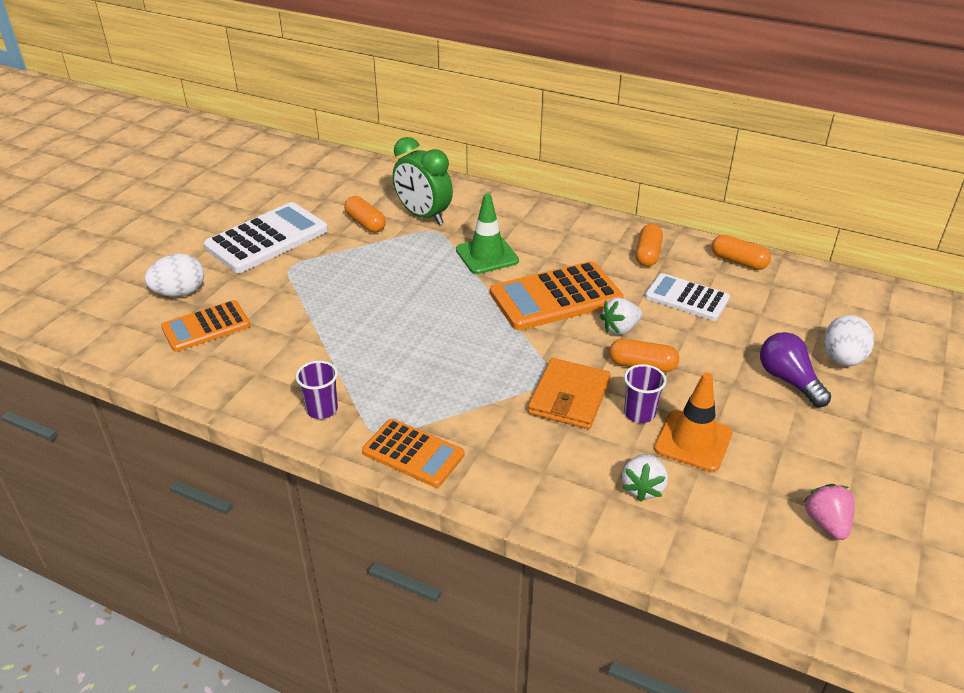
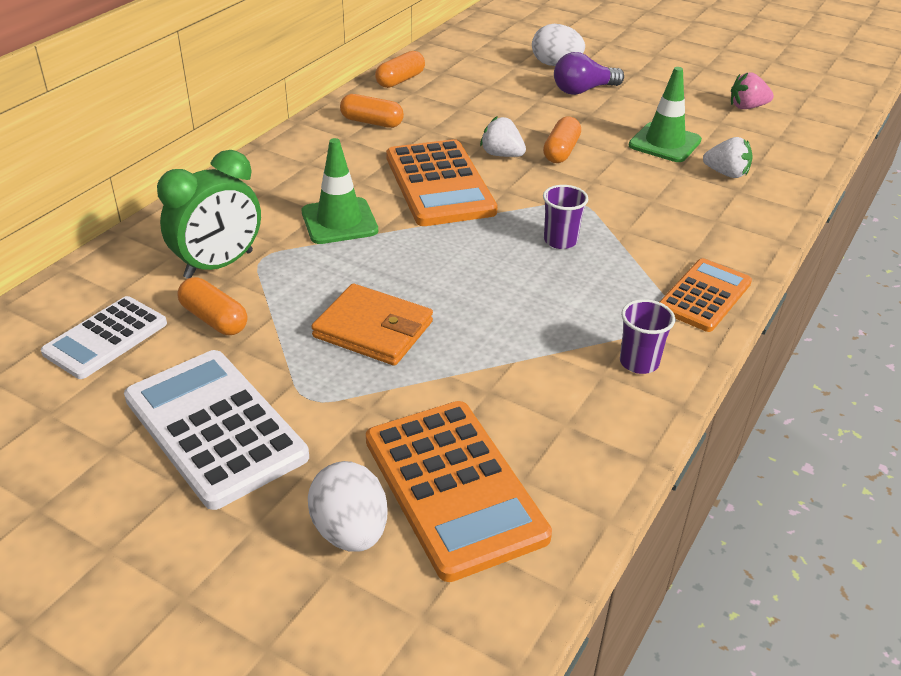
camera: 85 degrees left, 0 degrees up
(206, 327) = (454, 488): orange calculator -> orange calculator, size x1.58
(365, 223) = (214, 319): orange capsule -> orange capsule turned 75 degrees clockwise
(569, 397) = (609, 195): orange wallet -> orange wallet (373, 329)
(620, 329) = (502, 155): white strawberry -> white strawberry turned 150 degrees clockwise
(639, 413) = (630, 162): purple cup -> purple cup (560, 241)
(686, 298) = (456, 114): white calculator -> white calculator (106, 338)
(693, 441) = (664, 143): orange traffic cone -> green traffic cone

